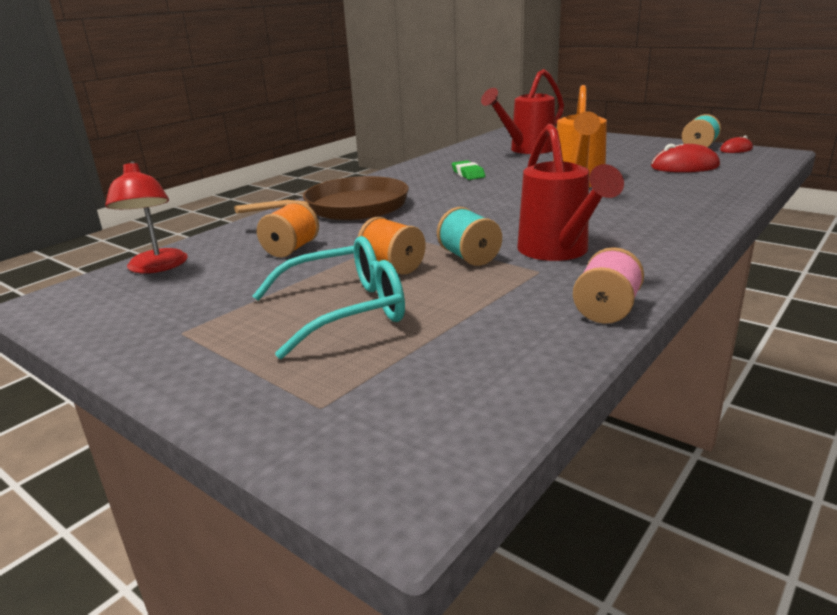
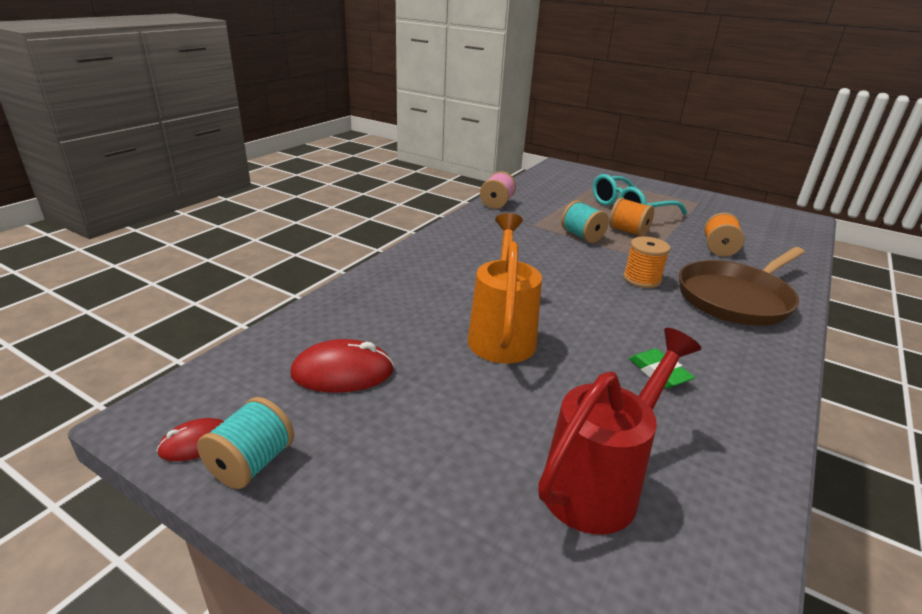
camera: 170 degrees right, 5 degrees up
(157, 267) = (790, 238): red lamp -> none
(429, 217) = (642, 279): none -> orange spool
(558, 252) = (522, 237): red watering can -> none

